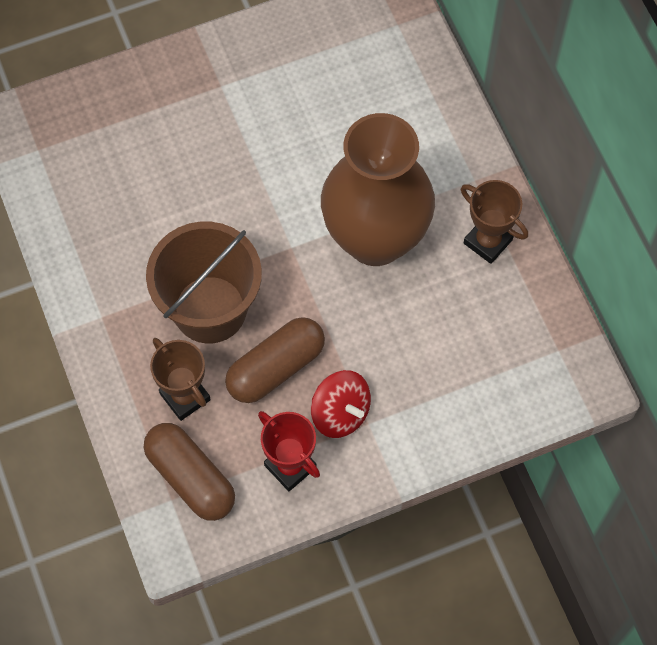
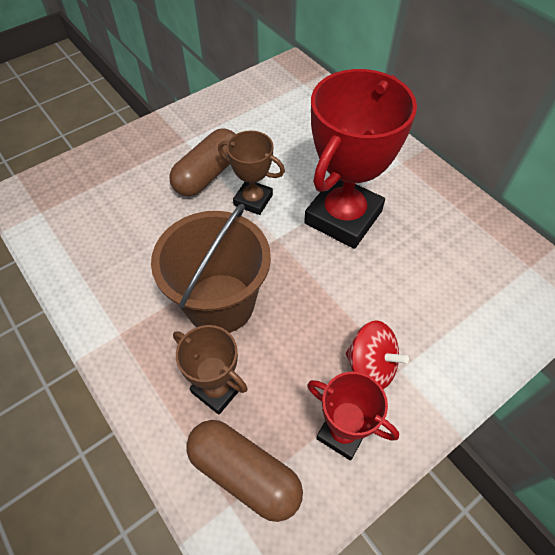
camera: 15 degrees left, 10 degrees down
(276, 368) = (296, 340): brown capsule -> brown capsule (208, 174)
(375, 238) = (343, 217): brown vase -> red trophy
(488, 241) = (432, 200): brown trophy -> brown trophy (253, 200)

